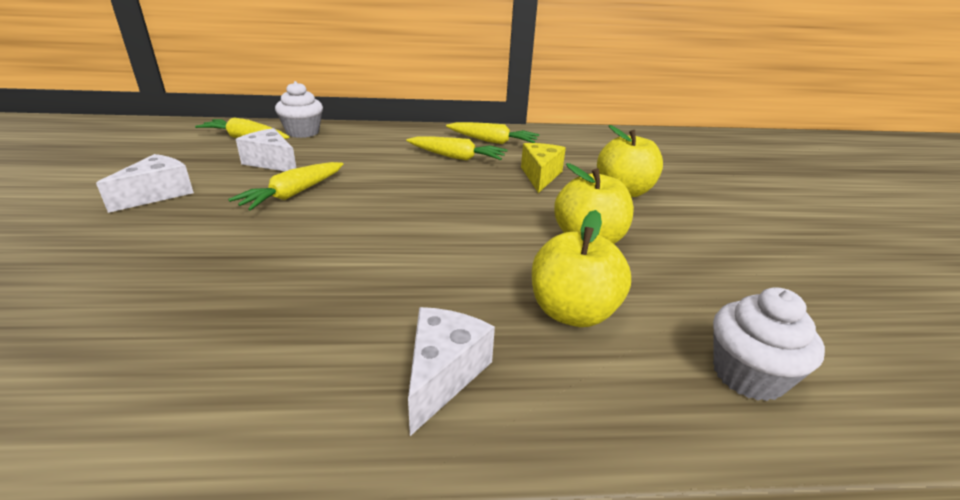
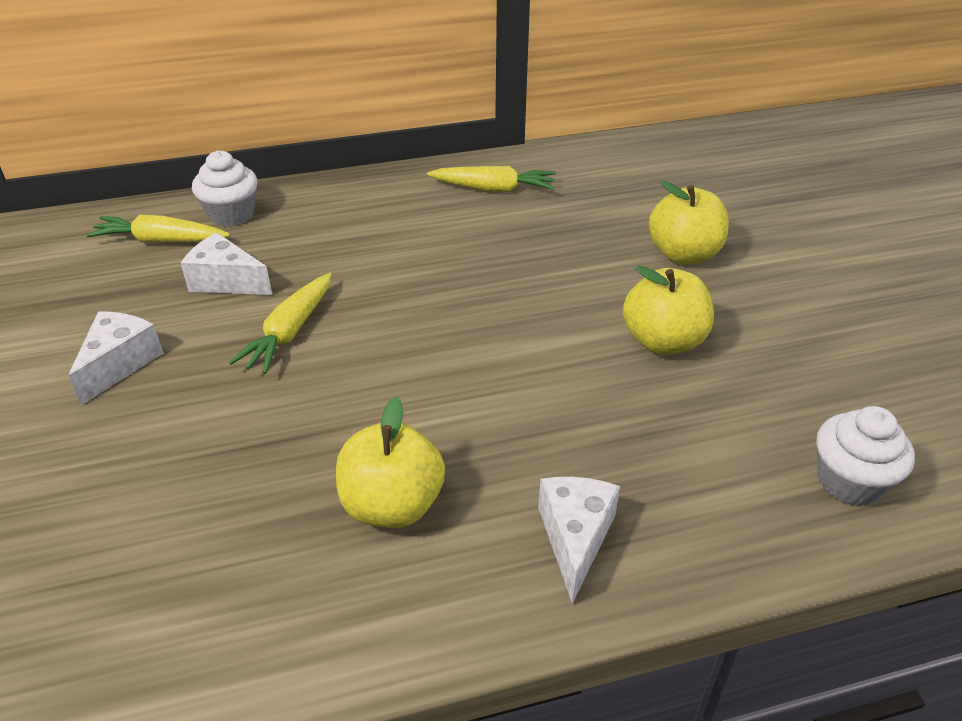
camera: 10 degrees left, 10 degrees up
(457, 157) = (461, 228): yellow carrot -> none
(540, 176) = (577, 245): yellow cheese -> none
(572, 312) = (673, 442): yellow apple -> yellow apple (392, 505)

